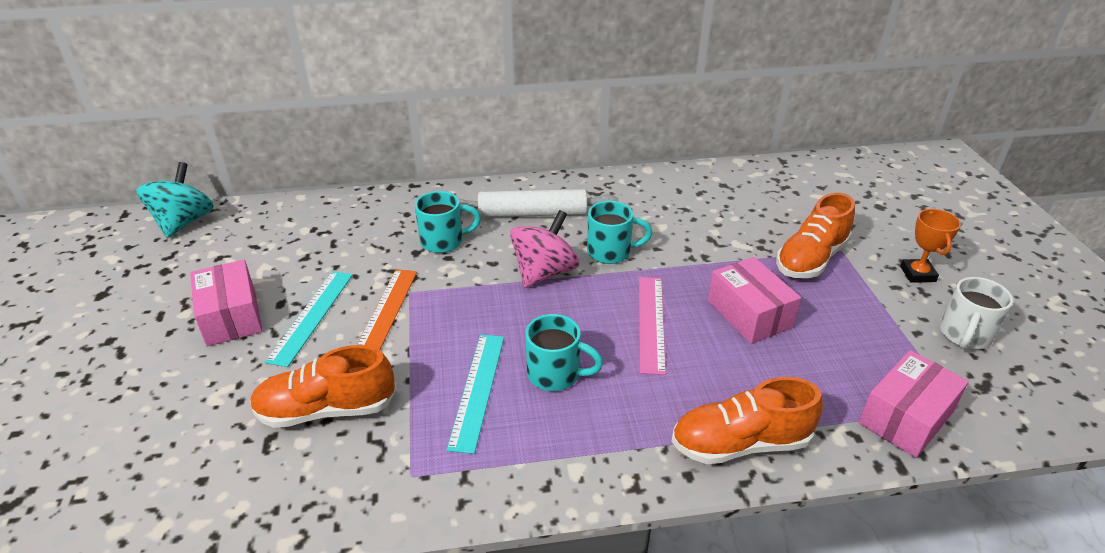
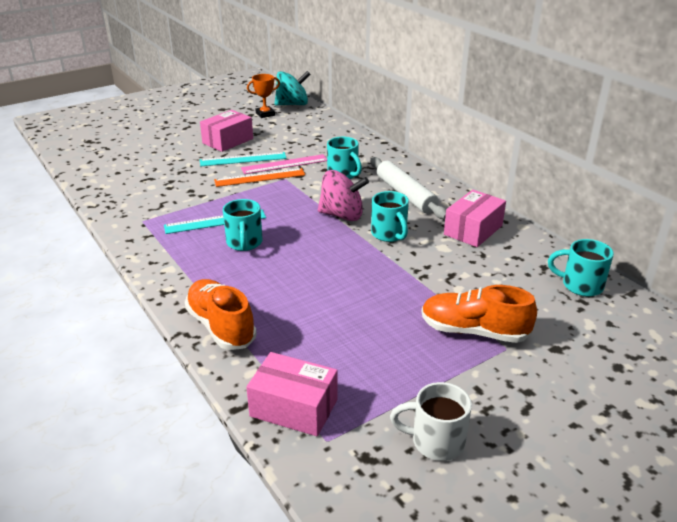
camera: 65 degrees right, 5 degrees down
(327, 410) = (176, 185): orange shoe -> none
(651, 323) = (321, 267): pink ruler -> pink ruler (284, 164)
(749, 314) = (366, 309): pink box -> pink box (473, 230)
(762, 178) = (580, 285): none -> turquoise mug
(917, 274) = (514, 403): orange trophy -> orange trophy (265, 114)

